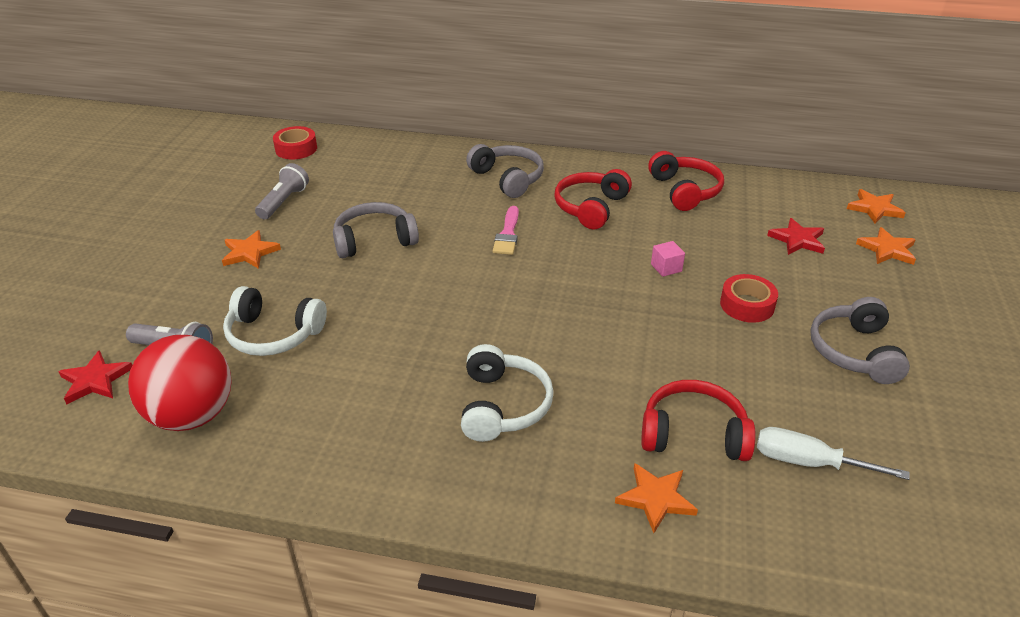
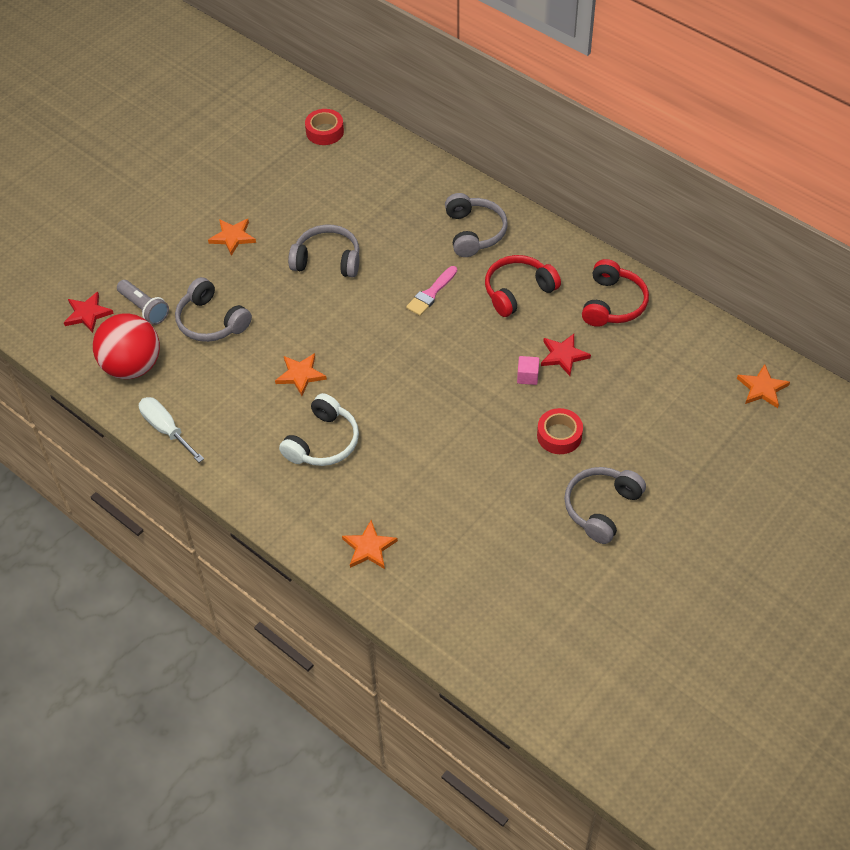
camera: 30 degrees right, 15 degrees up
(273, 334) = (211, 321): white headphones -> grey headphones
(284, 202) = (283, 192): grey flashlight -> none
(693, 434) = (429, 517): red headphones -> none
(797, 240) = (660, 393): red star -> red star (563, 355)
(808, 462) = (486, 569): white screwdriver -> white screwdriver (166, 429)
(887, 249) = (726, 433): orange star -> orange star (300, 375)

